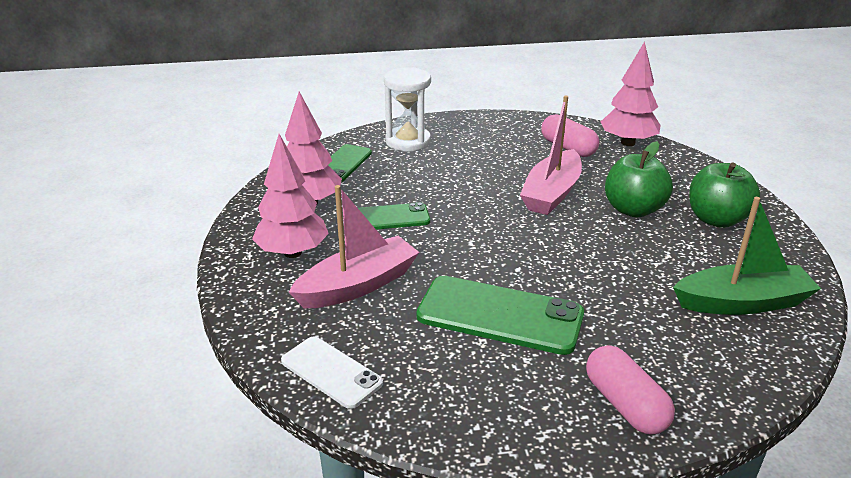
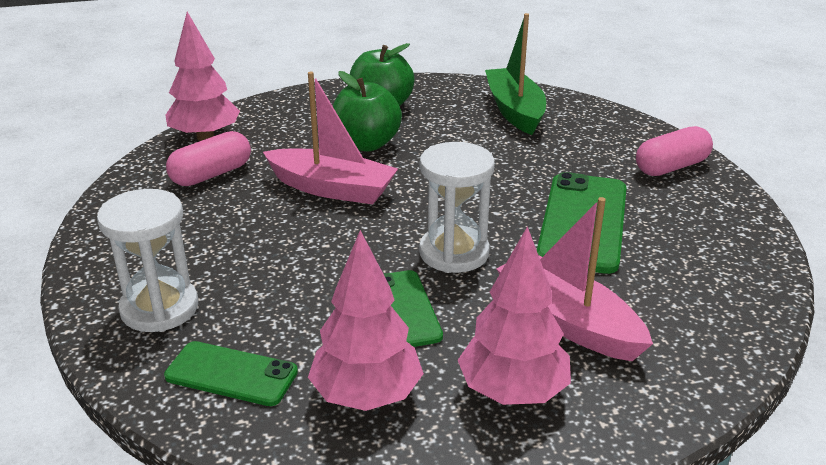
camera: 95 degrees left, 0 degrees up
(331, 372) = (729, 324): white phone -> none
(455, 242) = (454, 253): none -> white hourglass

